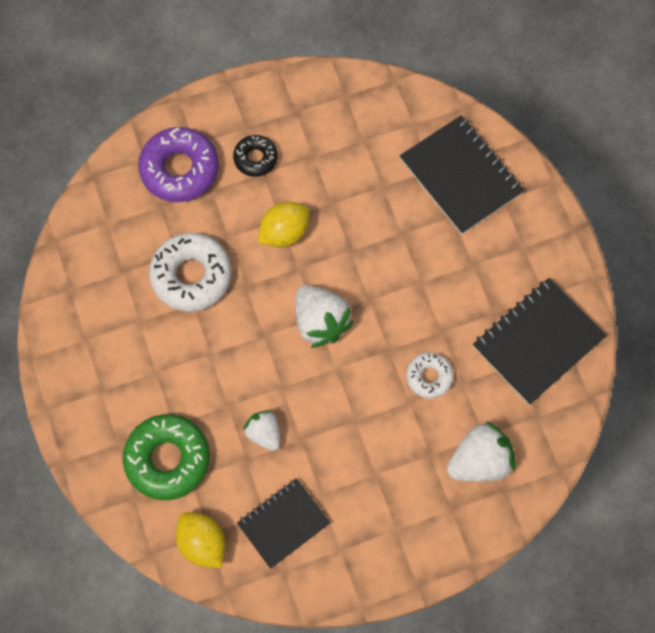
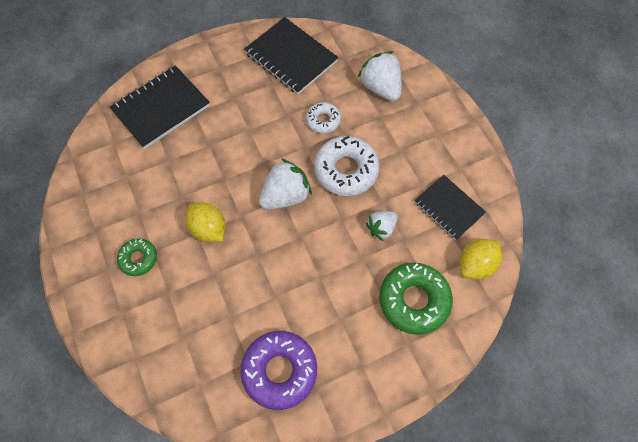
camera: 95 degrees left, 5 degrees down
(179, 169) = (146, 323): purple donut -> purple donut (279, 371)
(191, 276) = (250, 300): white donut -> white donut (346, 170)
(255, 158) = (138, 259): black donut -> green donut

